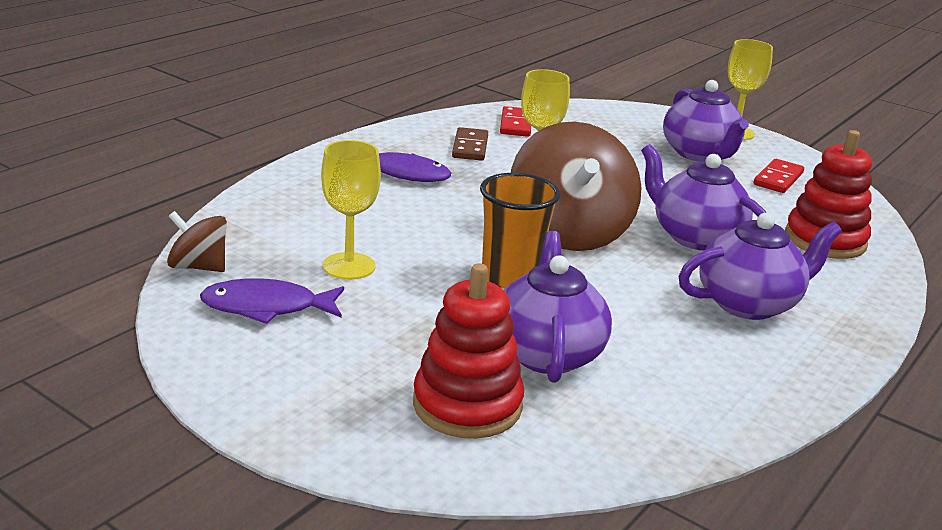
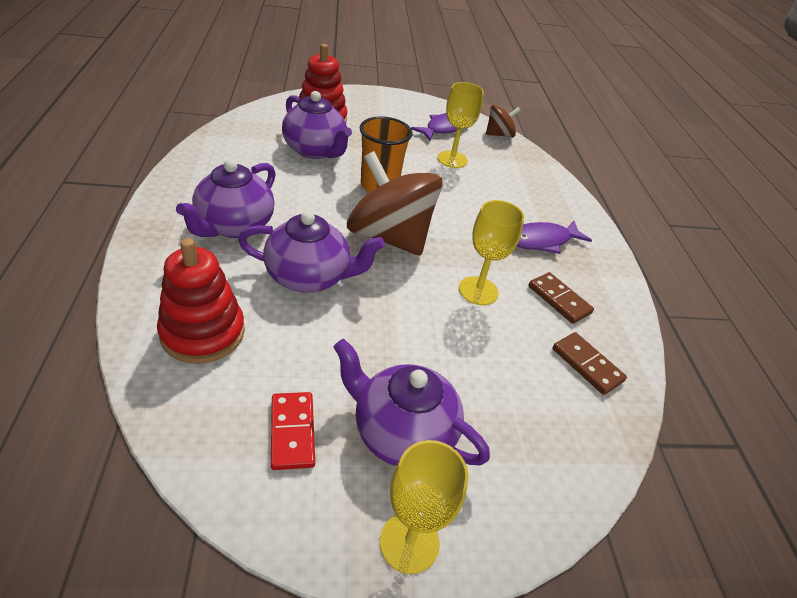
camera: 135 degrees right, 15 degrees up
(515, 124) = (587, 365): red domino -> brown domino

